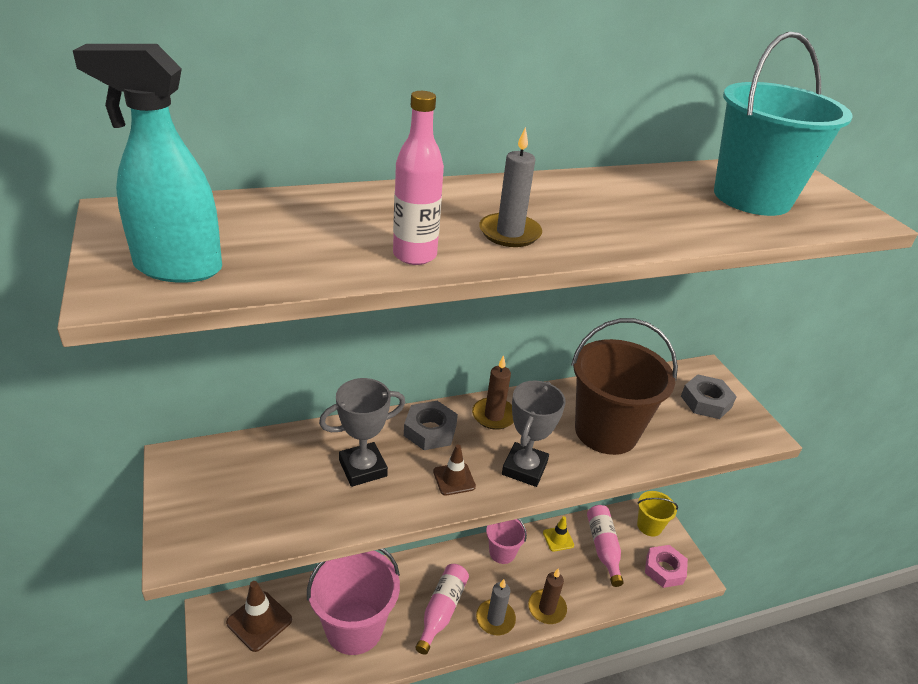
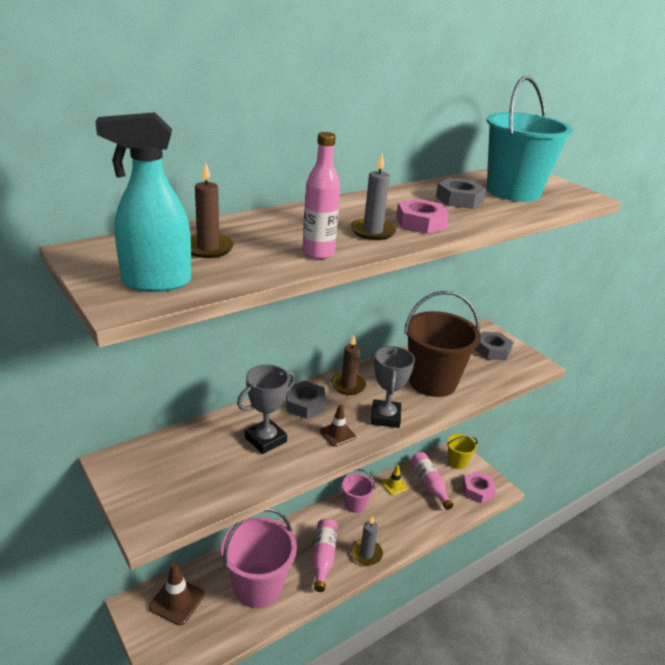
camera: 15 degrees left, 5 degrees down
(547, 608) = (402, 537): brown candle -> brown candle (208, 248)
(586, 228) = (420, 223): none -> pink nut
(663, 200) = (459, 199): none -> grey nut

